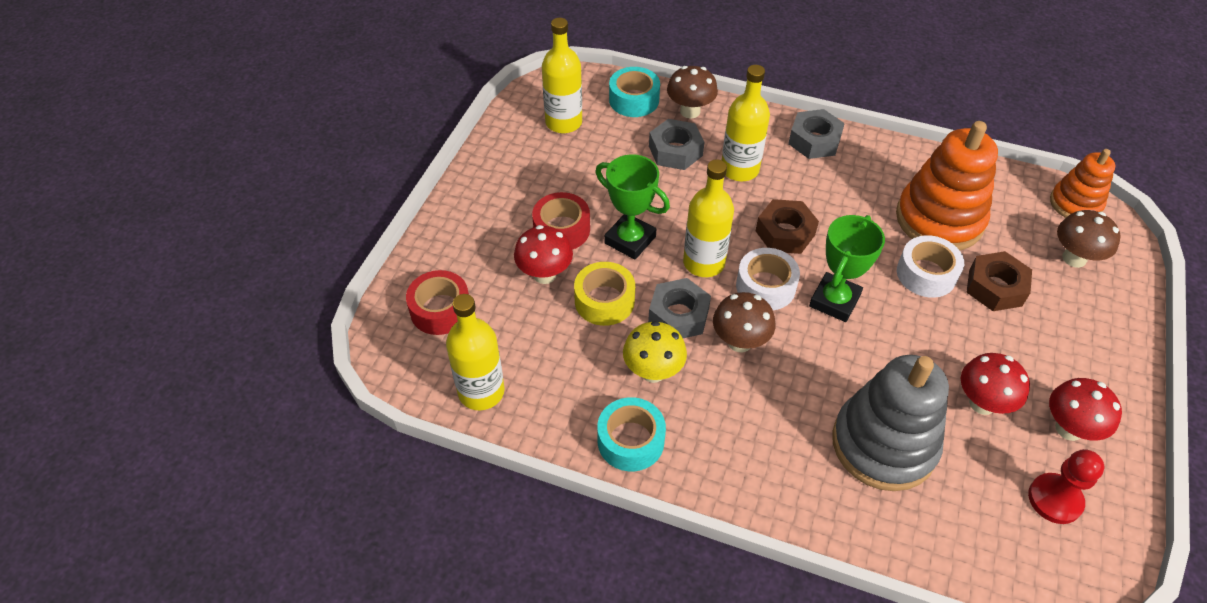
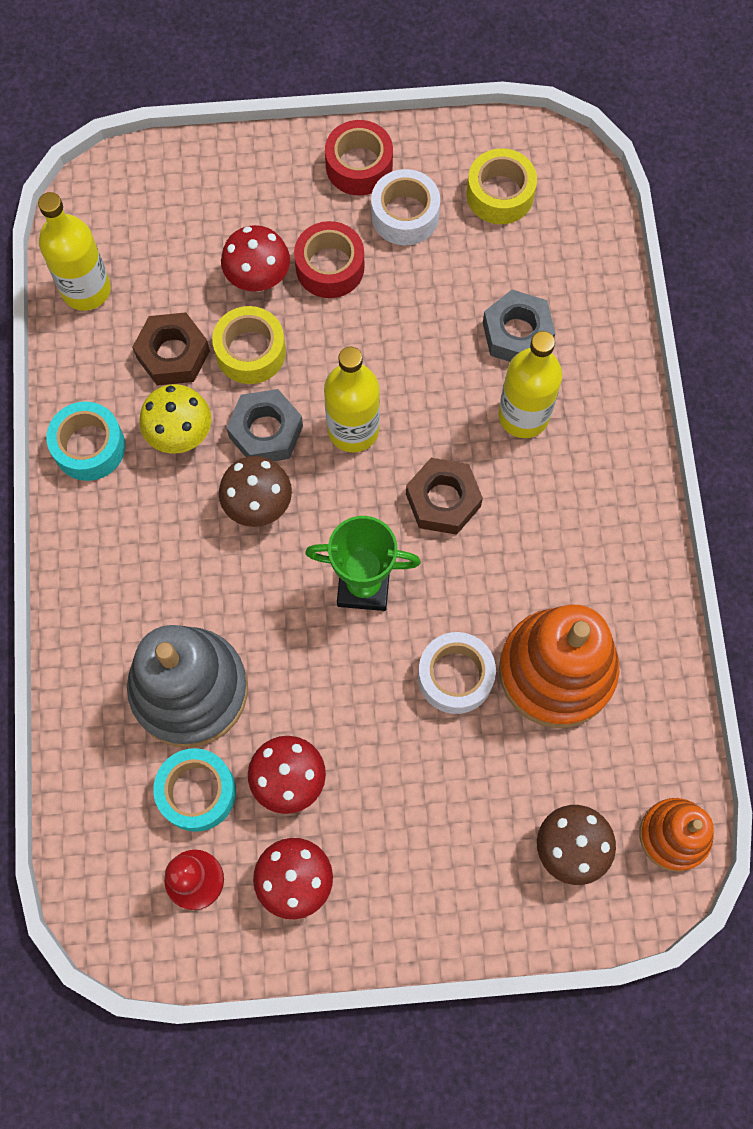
camera: 65 degrees right, 20 degrees up
(440, 310) = (166, 205): red tape -> red tape (359, 166)
(563, 122) = (500, 194): yellow bottle -> yellow tape
(630, 240) = (349, 341): green trophy -> none
(634, 100) = (582, 253): turquoise tape -> turquoise tape (197, 792)
(690, 111) = (597, 323): brown mushroom -> none
(765, 286) = (349, 506): white tape -> white tape (405, 215)
(814, 140) = (623, 484): grey nut -> none
(995, 287) = (472, 761): brown nut -> brown nut (173, 354)

